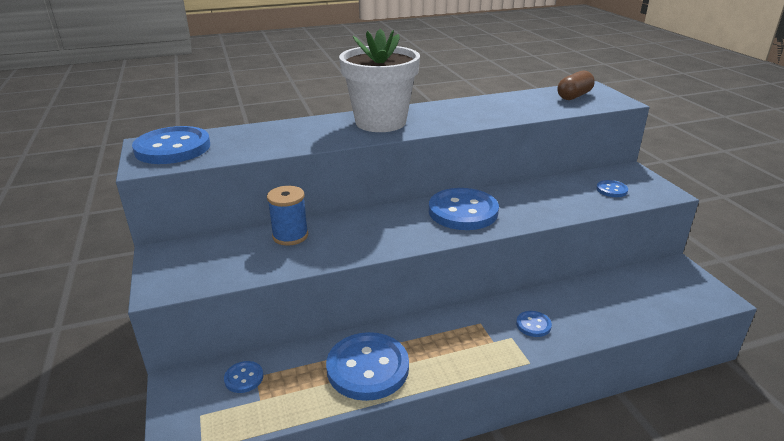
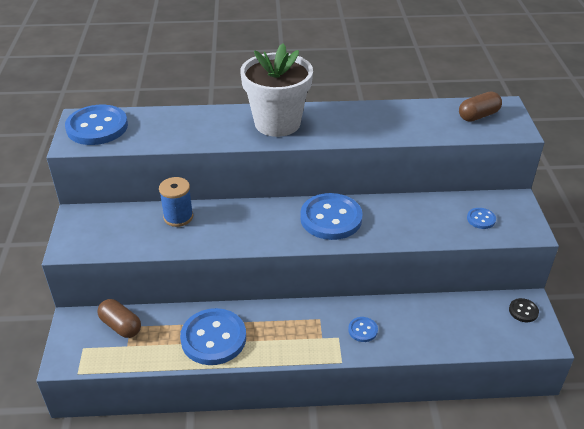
camera: 15 degrees right, 10 degrees up
(244, 378) = (121, 326): blue button -> brown capsule
(679, 276) = (523, 311): none -> black button

